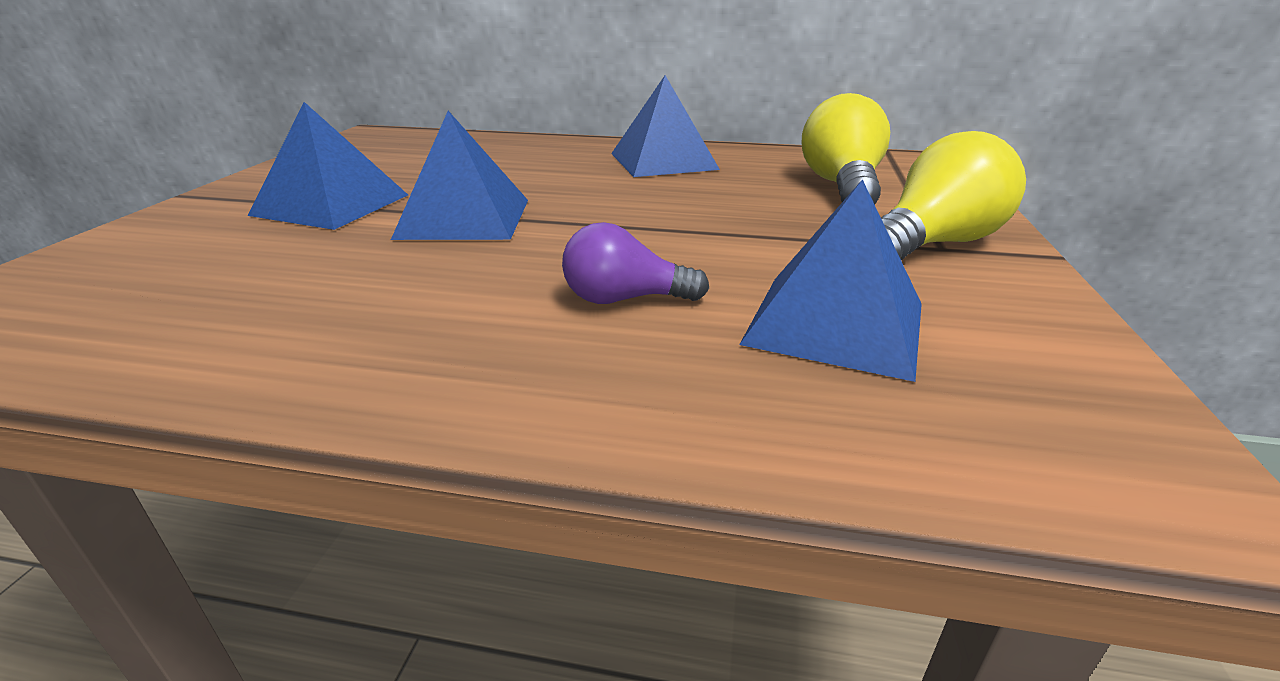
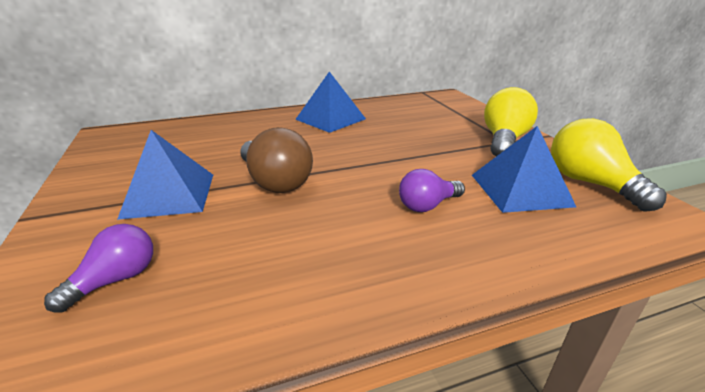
camera: 30 degrees left, 0 degrees up
(156, 270) = (116, 280): none -> purple light bulb
(464, 218) = (275, 181): blue pyramid -> brown light bulb
(841, 186) = (432, 117): yellow light bulb -> yellow light bulb (590, 183)

